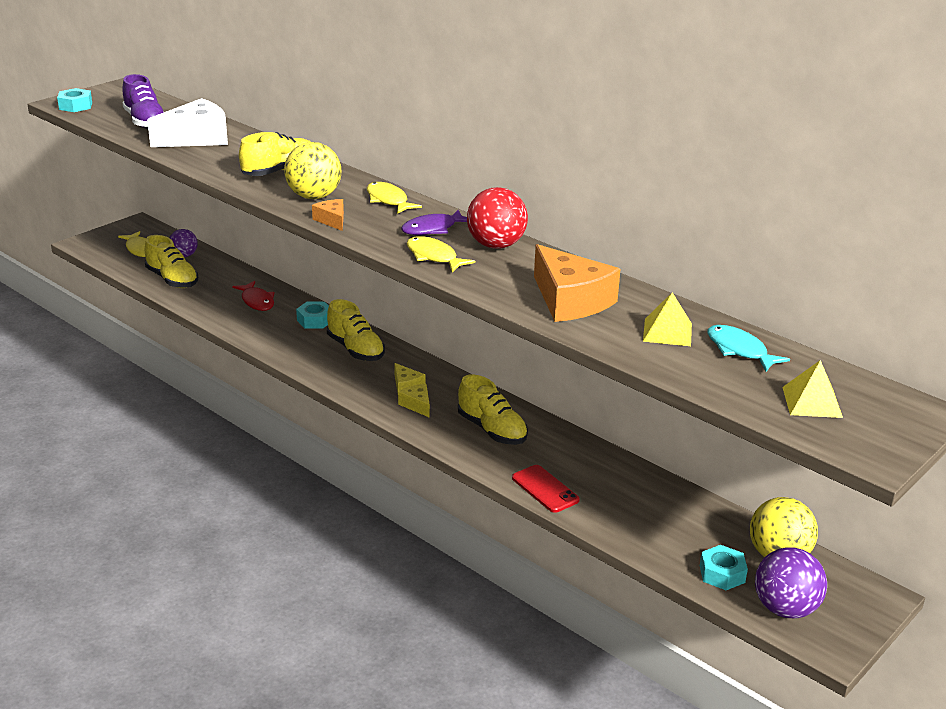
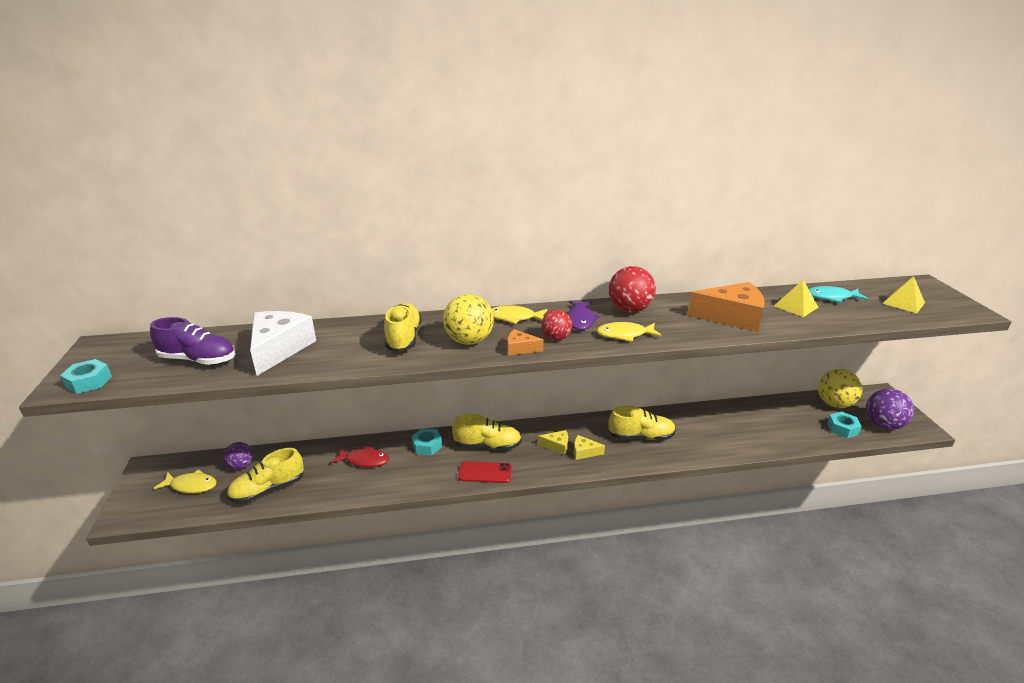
camera: 50 degrees left, 0 degrees up
(172, 279) = (268, 489): yellow shoe -> yellow shoe turned 150 degrees clockwise
(376, 229) = (556, 338): none -> red ball
(545, 489) = (722, 448): red phone -> red phone (485, 472)

